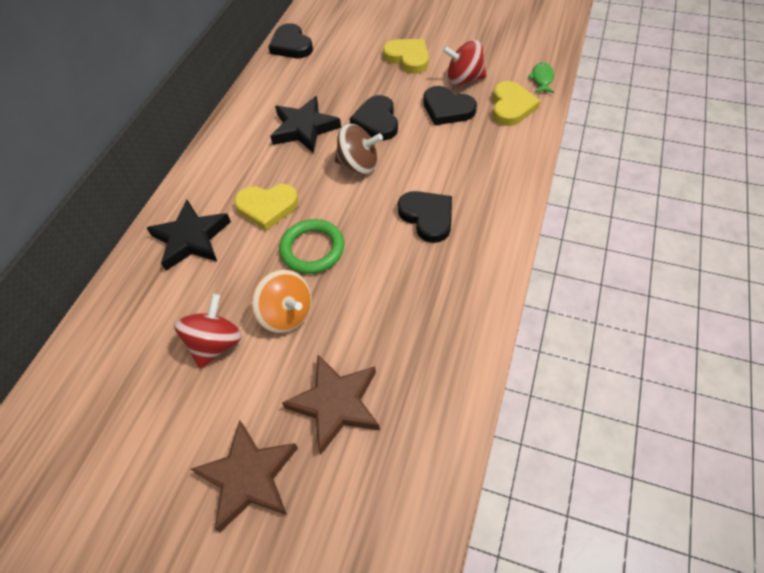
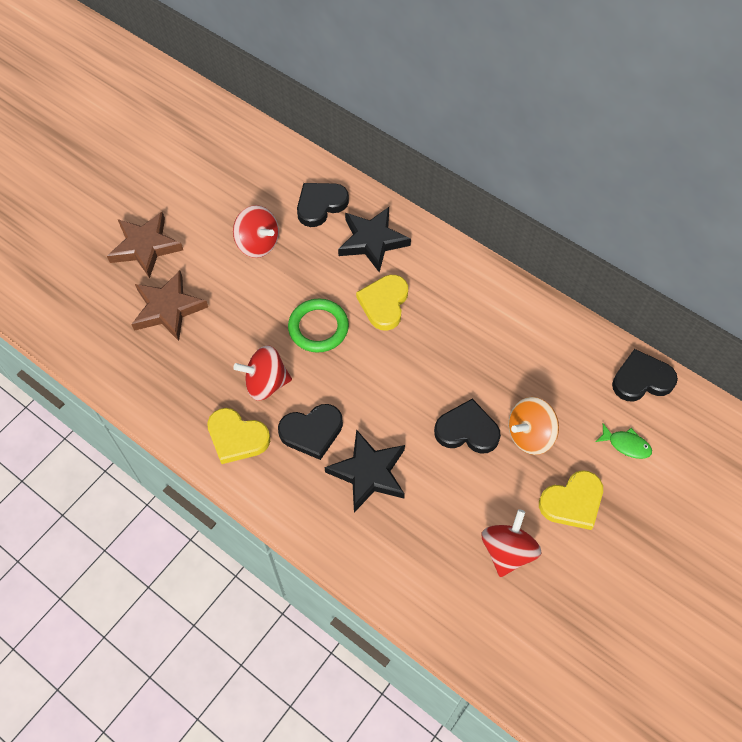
camera: 105 degrees right, 5 degrees up
(287, 314) = (261, 294): orange spinning top -> orange spinning top (530, 435)
(304, 128) = (482, 358): black star -> black star (369, 473)
(358, 165) = (407, 393): brown spinning top -> none
(393, 270) = (266, 383): none -> red spinning top
(447, 109) = (459, 510): black heart -> black heart (320, 205)
(511, 107) = (437, 584): yellow heart -> yellow heart (237, 437)
(542, 79) = (474, 646): green fish -> green fish (626, 444)

